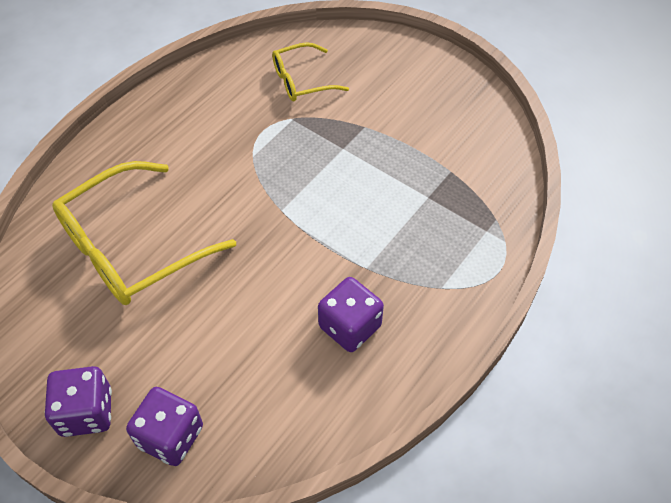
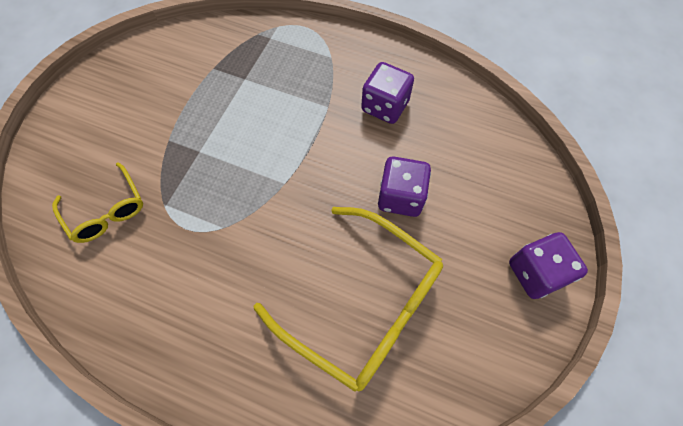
camera: 105 degrees left, 10 degrees up
(170, 436) = (524, 200): purple dice -> purple dice (400, 197)

